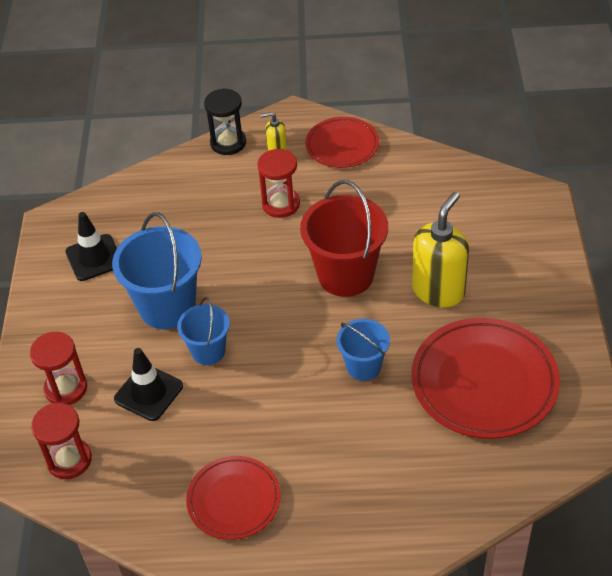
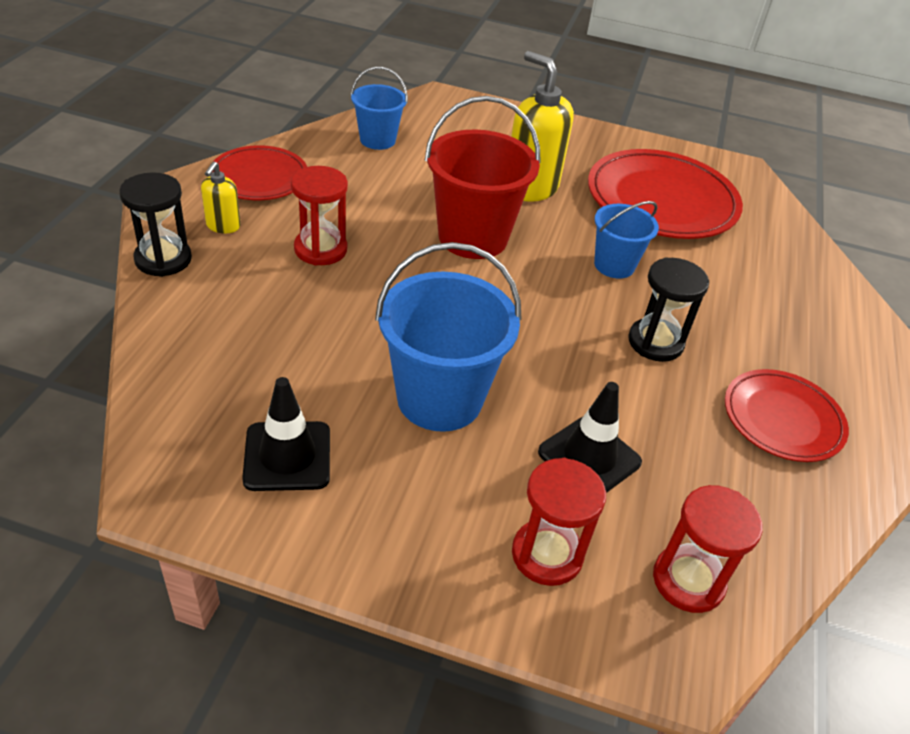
camera: 80 degrees left, 5 degrees down
(208, 351) = (539, 379): blue bucket -> blue bucket (377, 140)
(281, 409) = (655, 342): none -> black hourglass

